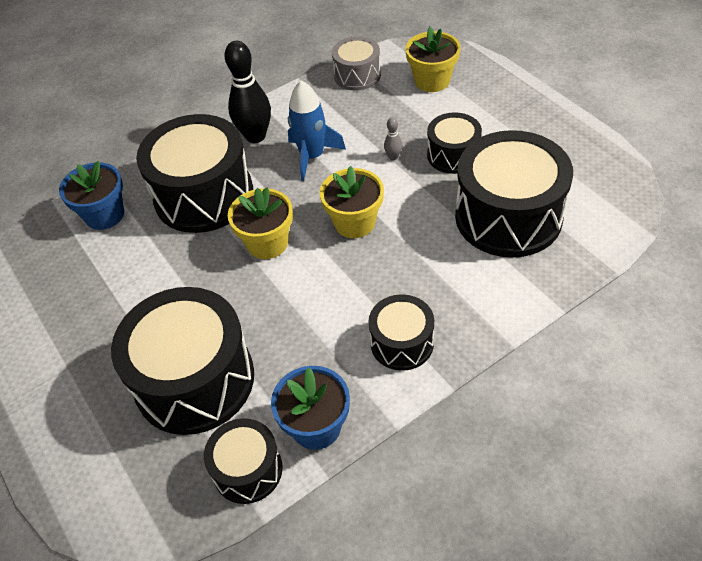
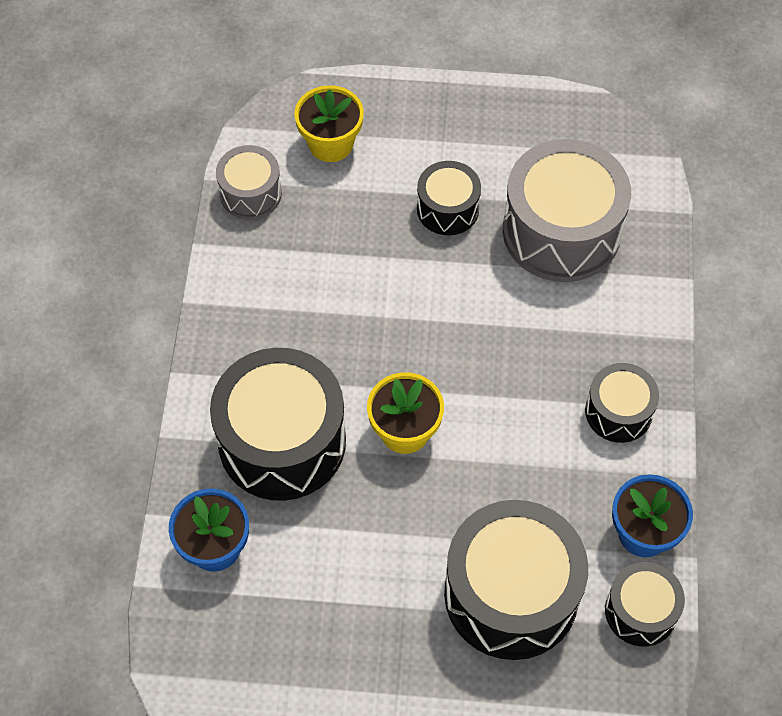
camera: 55 degrees left, 10 degrees up
(255, 136) = (243, 341): black bowling pin -> none
(312, 156) = (327, 315): blue rocket -> none
(354, 222) = (451, 345): yellow flower pot -> none
(393, 157) = (400, 253): grey bowling pin -> none
(508, 216) = (561, 231): black drum -> grey drum

